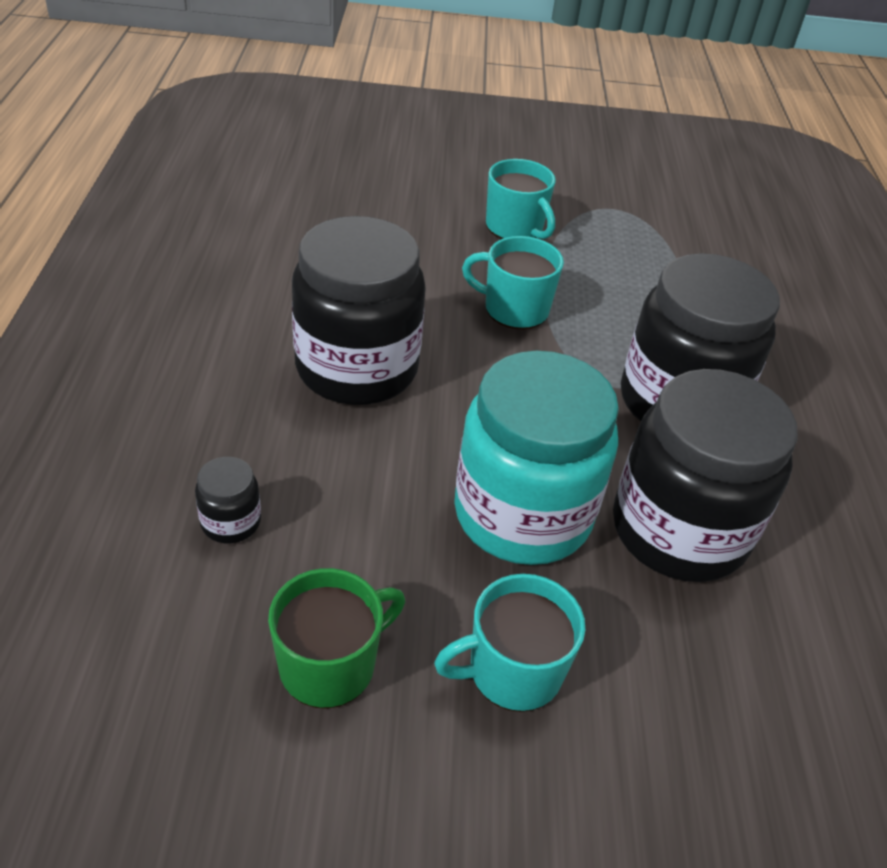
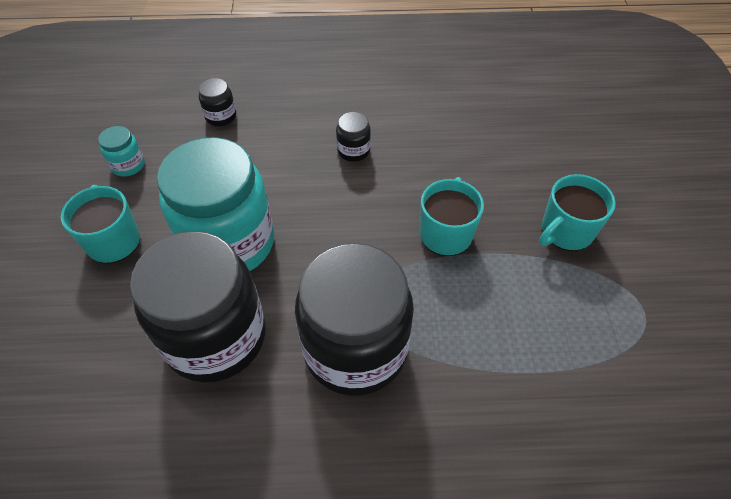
camera: 90 degrees right, 10 degrees up
(330, 664) = (128, 165): green mug -> turquoise jar
(357, 368) = (353, 151): black jar -> black jar, size x0.41

